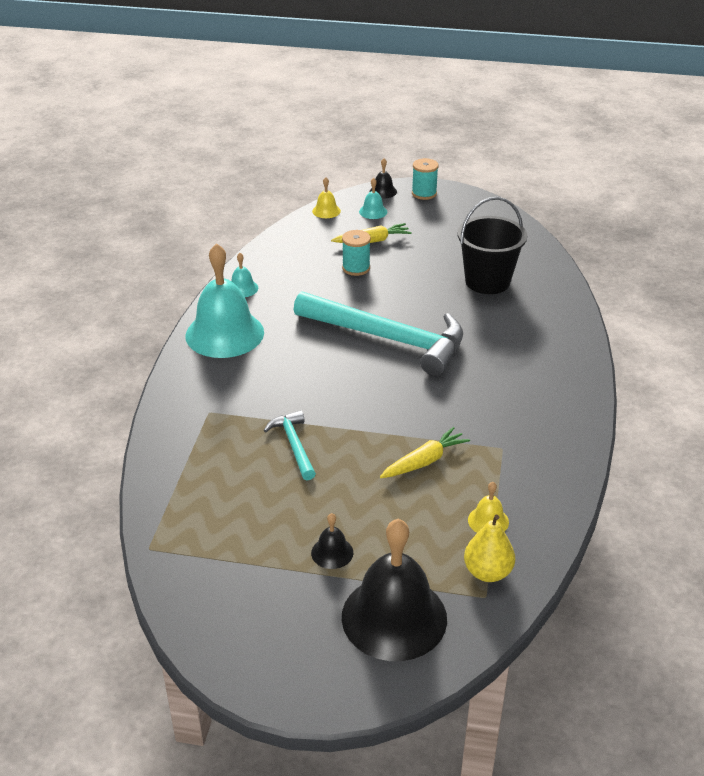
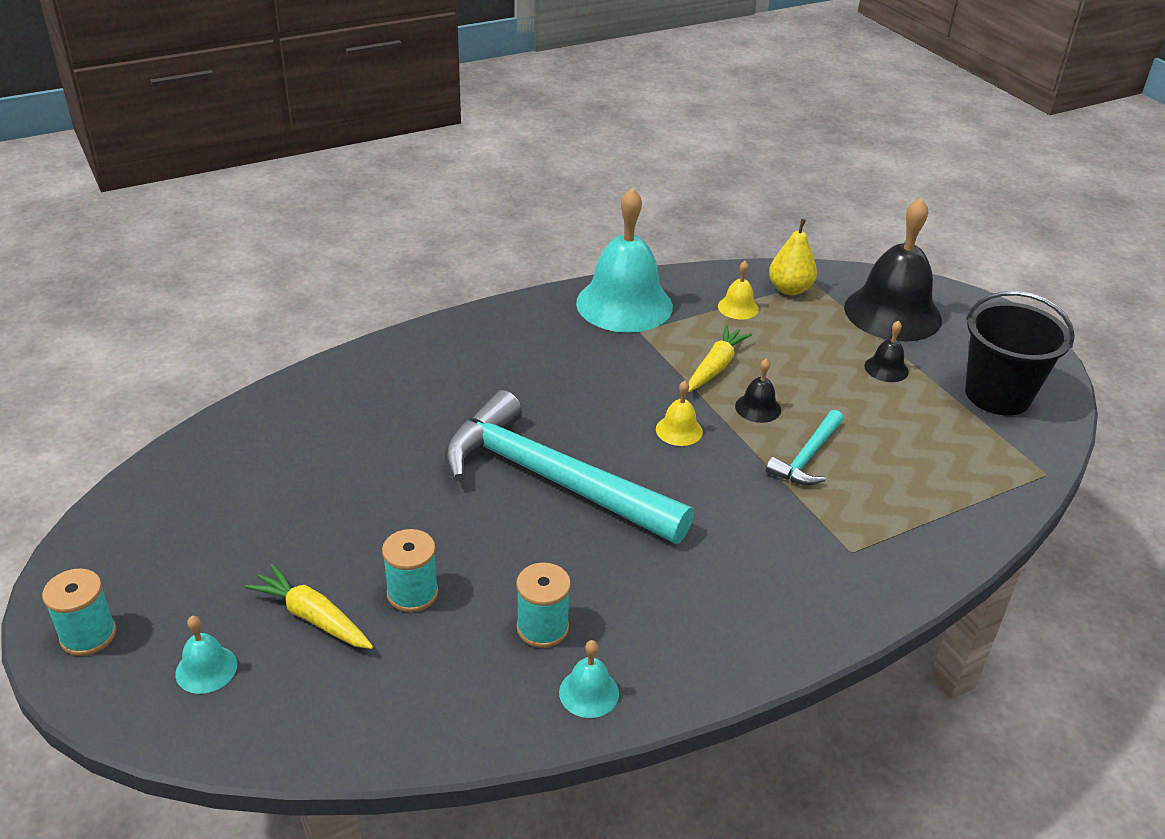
camera: 130 degrees left, 0 degrees up
(224, 333) = (709, 637): turquoise bell -> turquoise bell (624, 304)
(291, 292) = (542, 628): none -> turquoise spool
(326, 211) = (248, 737): yellow bell -> yellow bell (679, 430)
(383, 191) = (112, 696): black bell -> black bell (758, 408)
(388, 339) = (552, 479): turquoise hammer -> turquoise hammer turned 45 degrees counterclockwise
(424, 461) = (716, 367): yellow carrot -> yellow carrot turned 105 degrees clockwise
(487, 281) = (335, 452): black bucket -> black bucket (997, 395)

